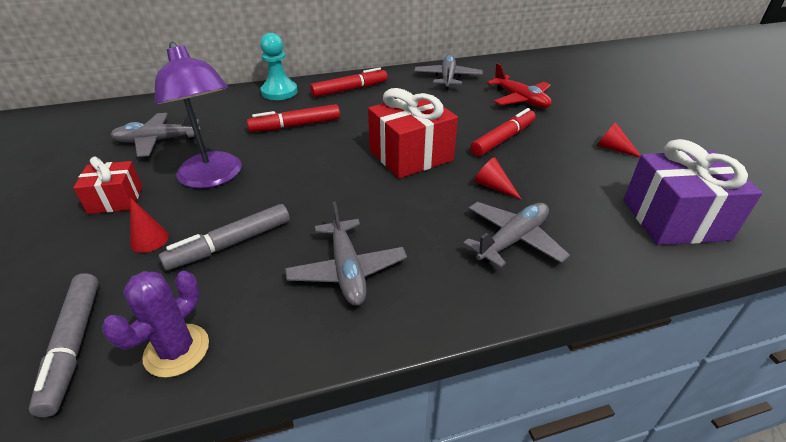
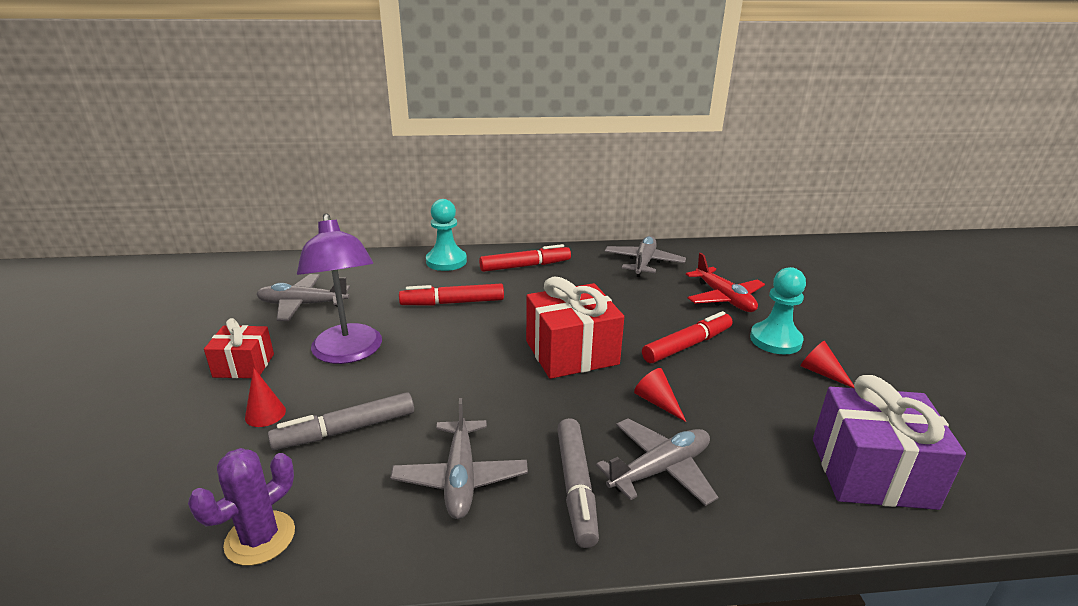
camera: 10 degrees right, 10 degrees down
(74, 345) = (163, 516): grey marker -> grey marker (576, 487)
(570, 127) = (775, 340): none -> turquoise pawn

